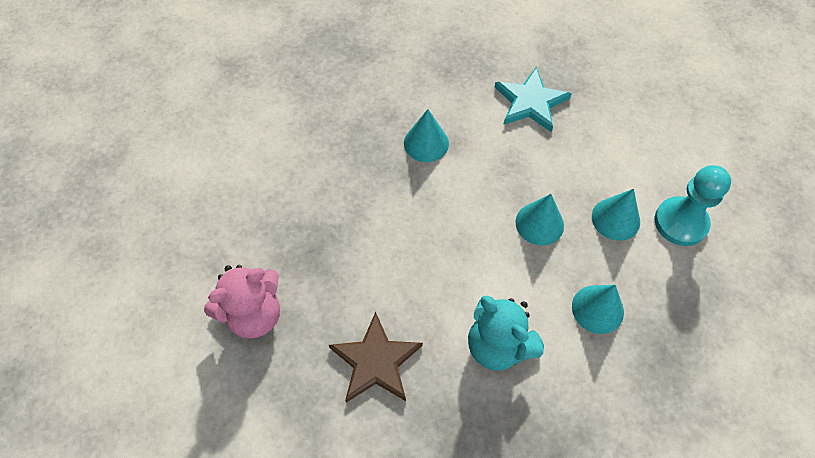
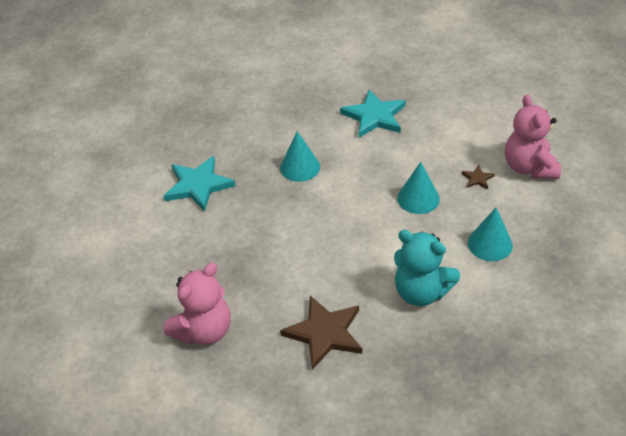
camera: 15 degrees left, 15 degrees down
(312, 133) = (198, 185): none -> turquoise star
(615, 219) = (477, 178): turquoise cone -> brown star
(680, 222) = (529, 167): turquoise pawn -> pink teddy bear

